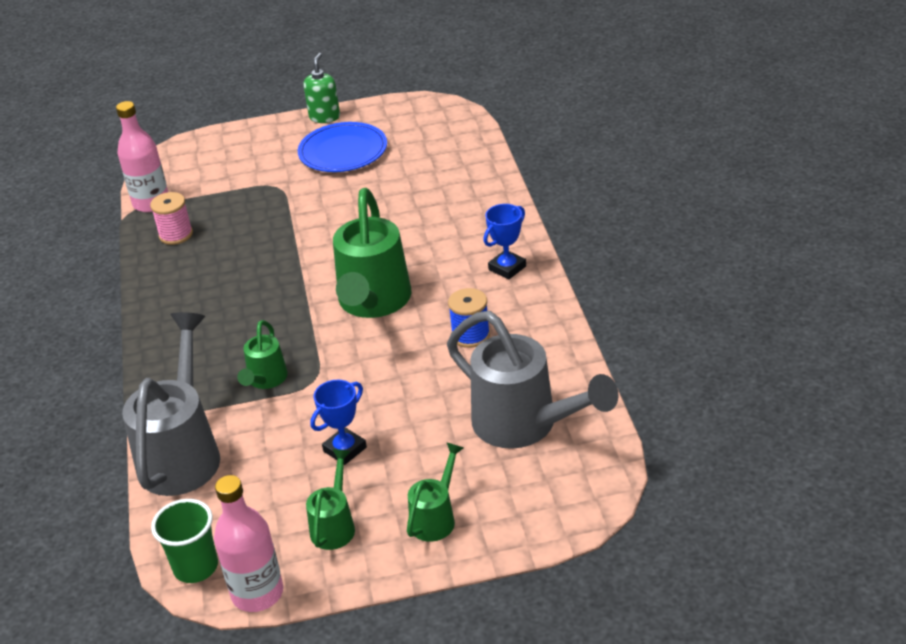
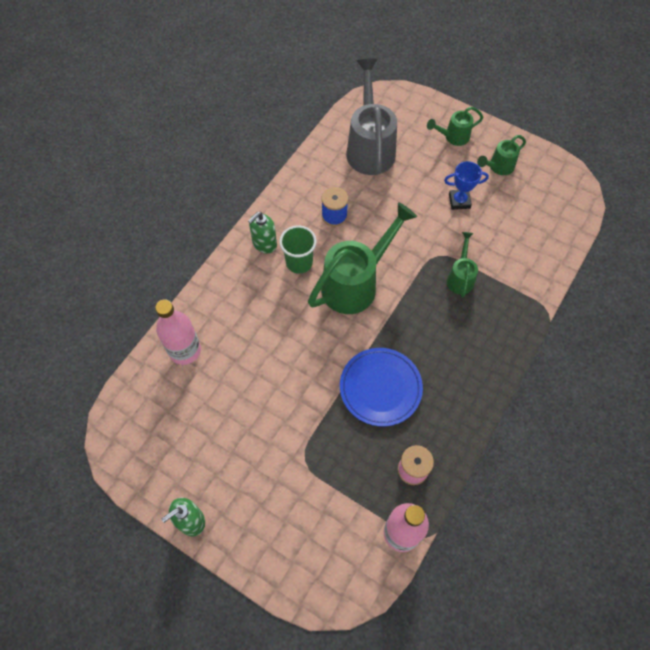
camera: 140 degrees left, 25 degrees up
(182, 453) = (538, 265): grey watering can -> none
(196, 567) = (575, 195): green cup -> green cup (299, 262)
(257, 593) = (556, 162): pink bottle -> pink bottle (185, 350)
(265, 380) = (460, 277): green watering can -> green watering can turned 45 degrees counterclockwise
(343, 152) = (226, 455): blue plate -> blue plate (380, 388)
(507, 268) = (264, 244): blue trophy -> green soap dispenser

